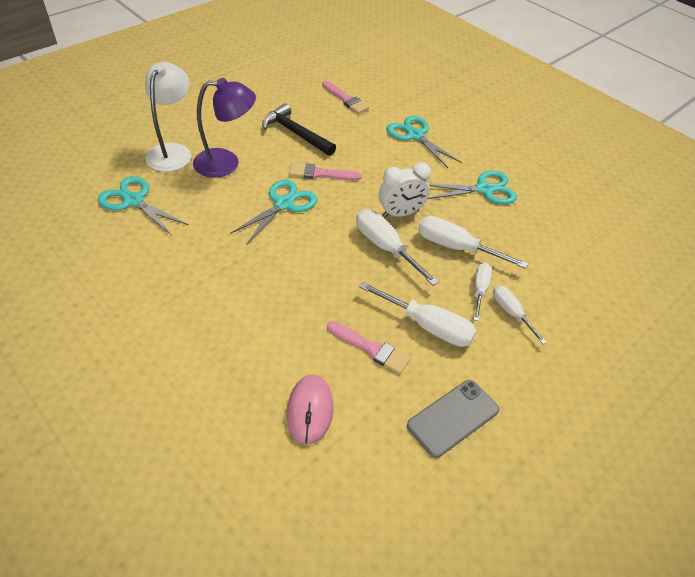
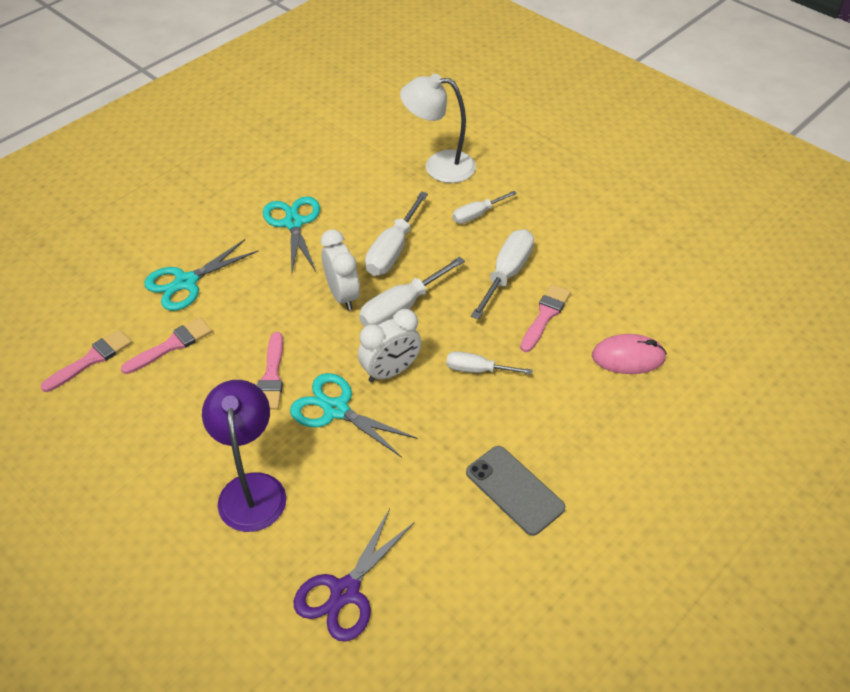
camera: 90 degrees left, 0 degrees up
(133, 201) = (345, 592): turquoise scissors -> purple scissors
(172, 151) = (223, 567): white lamp -> white lamp (439, 166)
(295, 133) = (178, 412): black hammer -> none
(316, 236) = (390, 371): none -> white clock
(354, 130) = (171, 345): none -> pink brush
(453, 418) = (605, 259): grey phone -> grey phone (514, 490)
(479, 290) = (451, 235): white screwdriver -> white screwdriver (477, 370)

